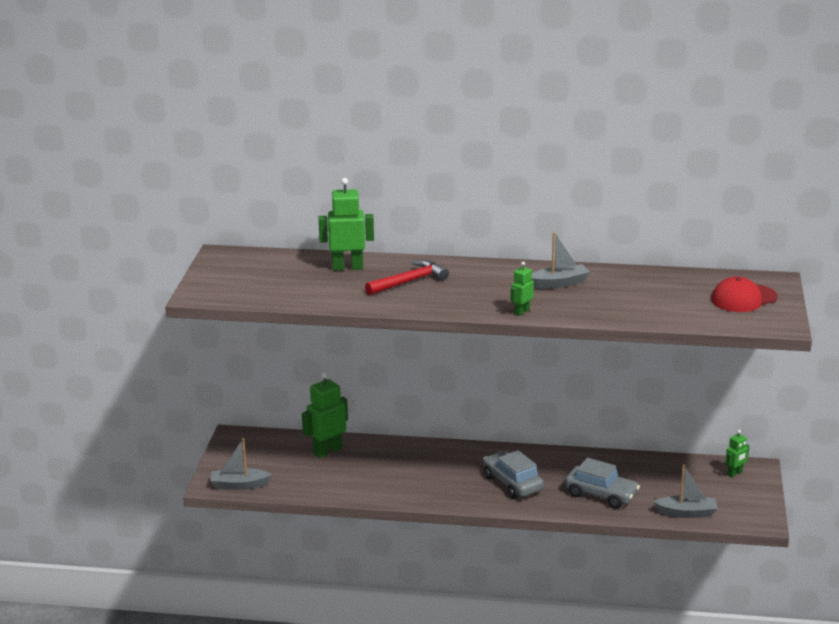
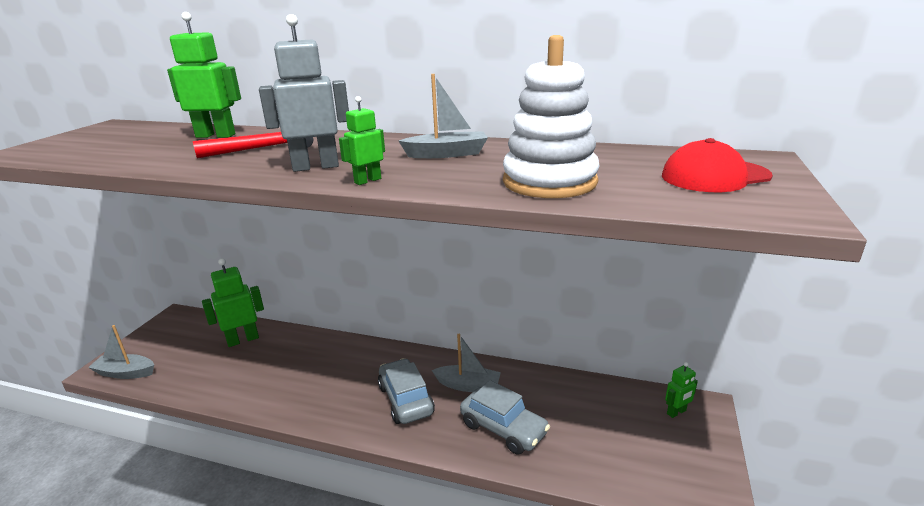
camera: 10 degrees right, 0 degrees up
(472, 300) = (316, 167): none -> grey robot
(642, 308) = (549, 182): none -> white stacking toy
(687, 513) = (609, 473): grey boat -> grey boat (468, 385)

